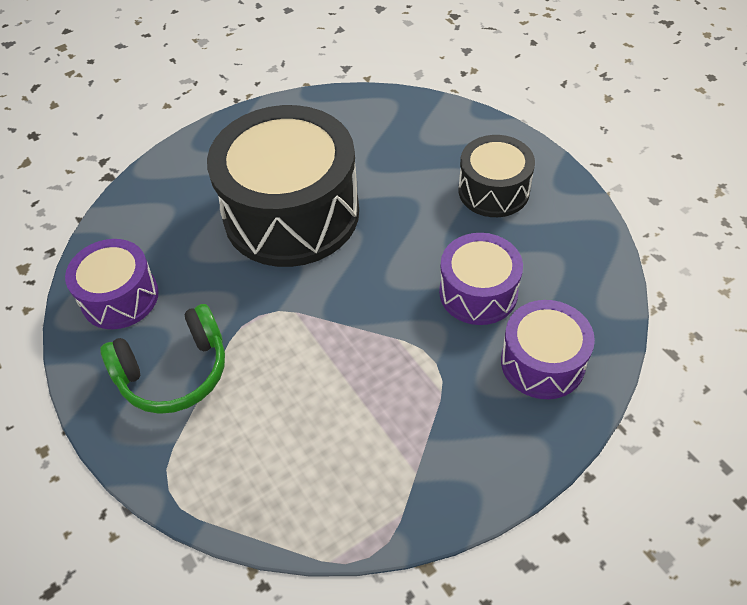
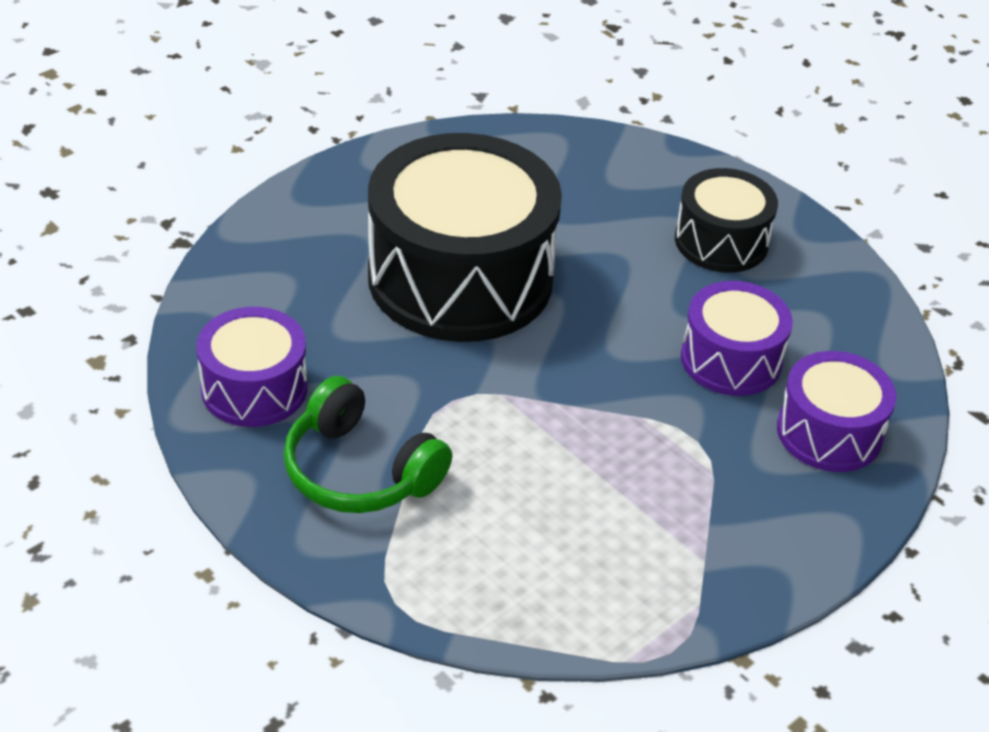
camera: 15 degrees left, 10 degrees down
(174, 372) = (359, 471): green headphones -> green headphones turned 75 degrees clockwise

